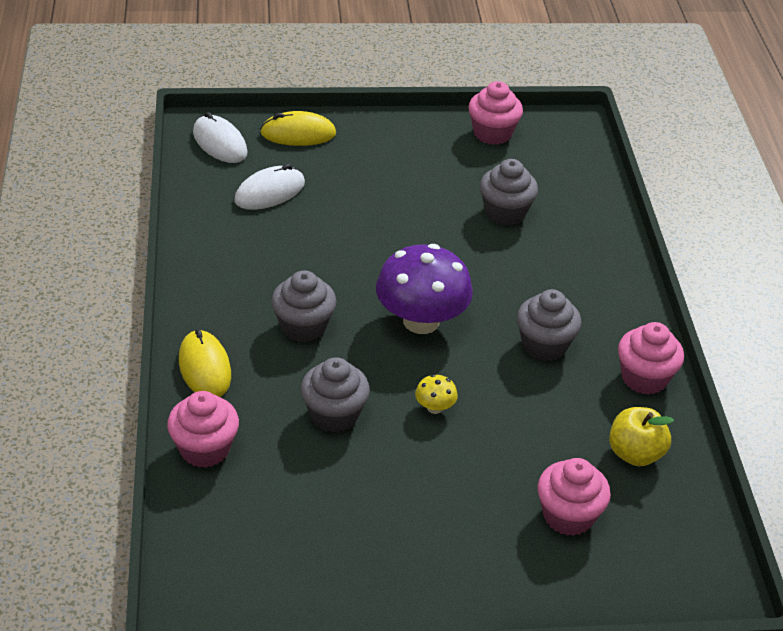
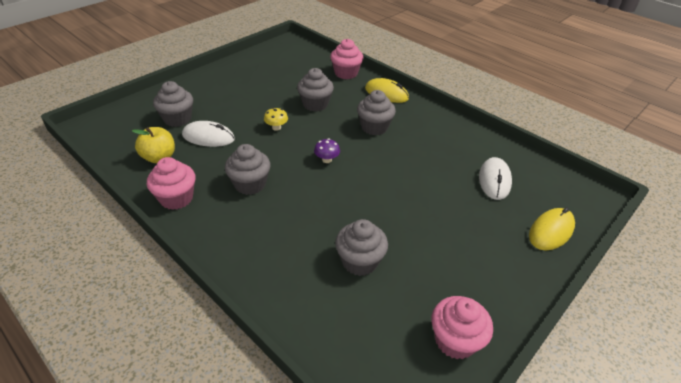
camera: 140 degrees right, 0 degrees up
(220, 143) = (568, 193): white mouse -> white mouse (208, 137)
(421, 321) = (327, 160): purple mushroom -> purple mushroom, size x0.42
(568, 516) = (177, 119): pink cupcake -> grey cupcake

